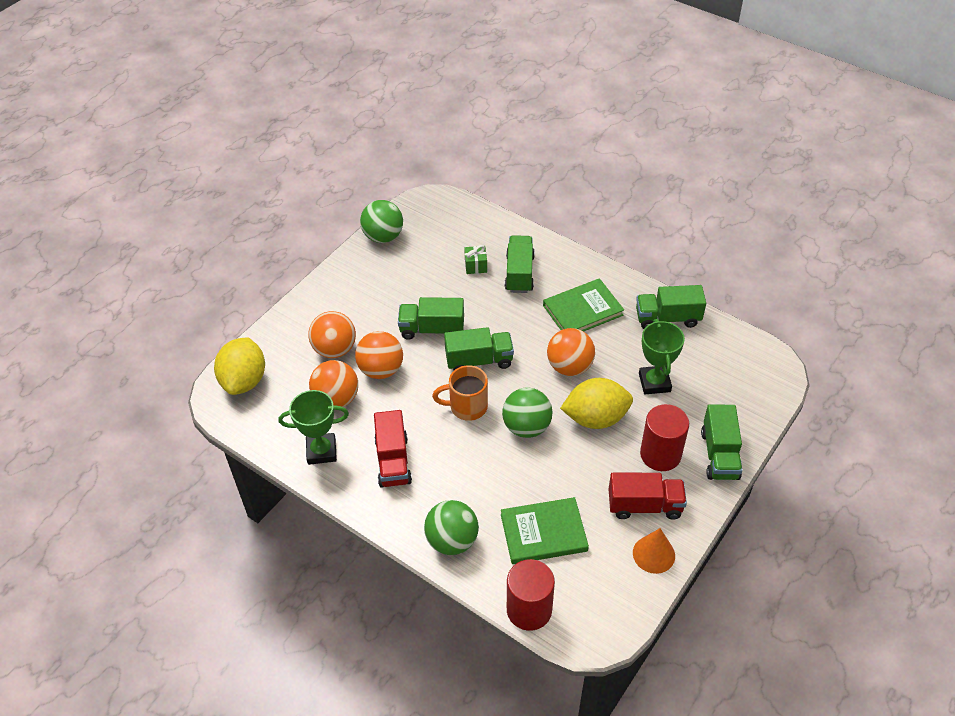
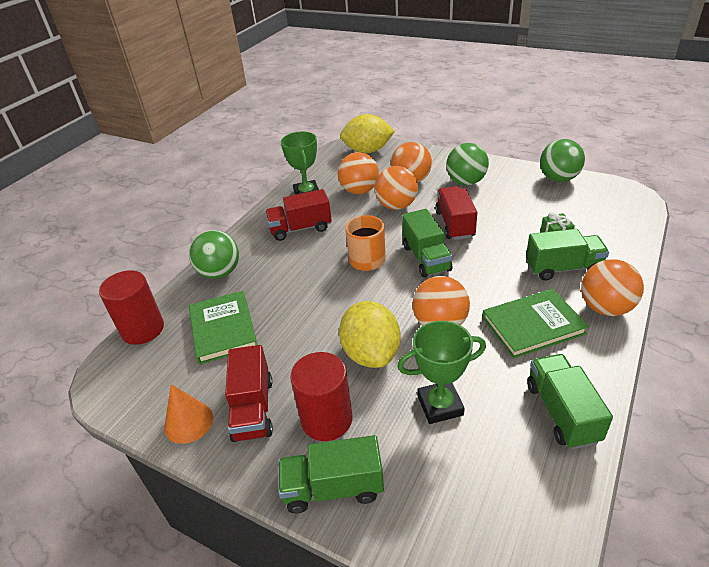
camera: 85 degrees right, 10 degrees down
(432, 329) = (455, 224): green truck -> red truck
(526, 427) = (349, 301): green ball -> green ball (466, 182)
(572, 264) = (605, 308): none -> orange ball
(582, 310) = (533, 325): green book -> green book turned 75 degrees counterclockwise

